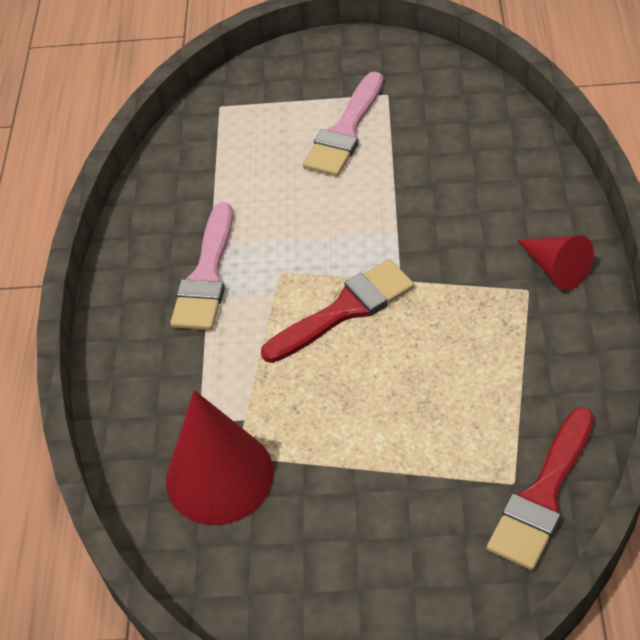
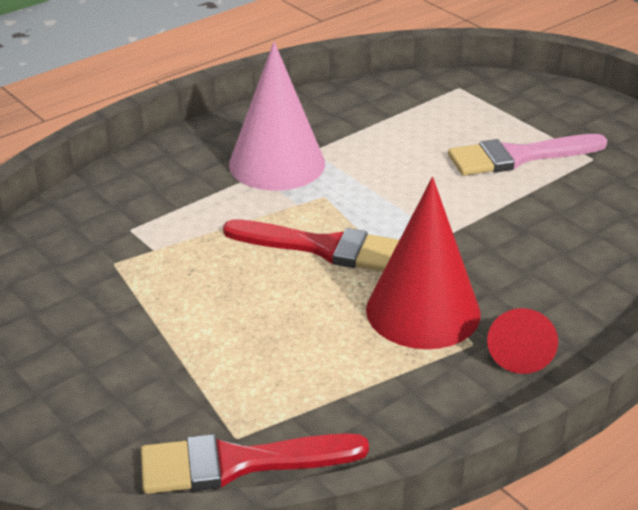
camera: 45 degrees right, 15 degrees down
(206, 276) = (277, 163): pink brush -> pink cone
(219, 476) = (85, 264): red cone -> red cone (423, 311)

